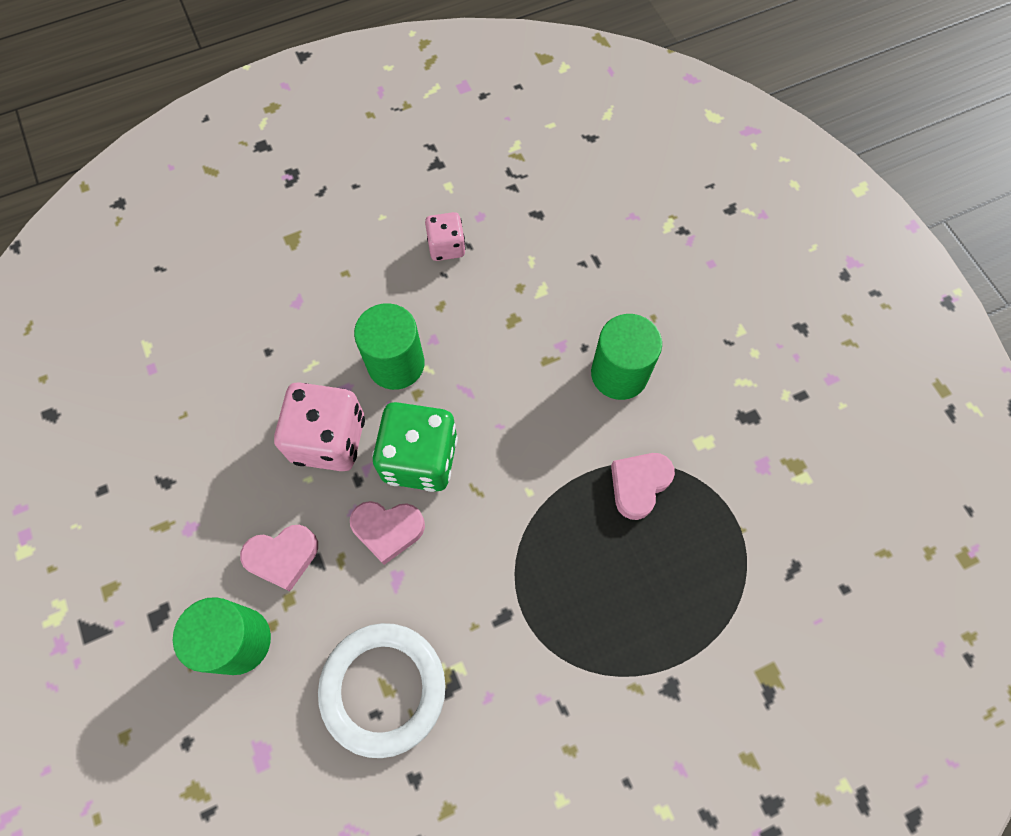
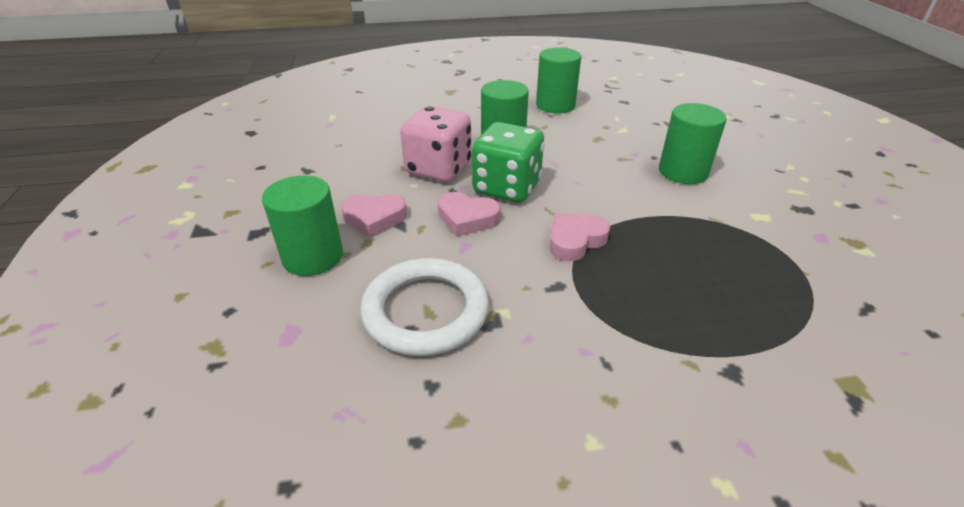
camera: 15 degrees right, 30 degrees down
(446, 247) = (555, 105): pink dice -> green cylinder
(639, 485) = (698, 229): pink heart -> pink heart (575, 240)

